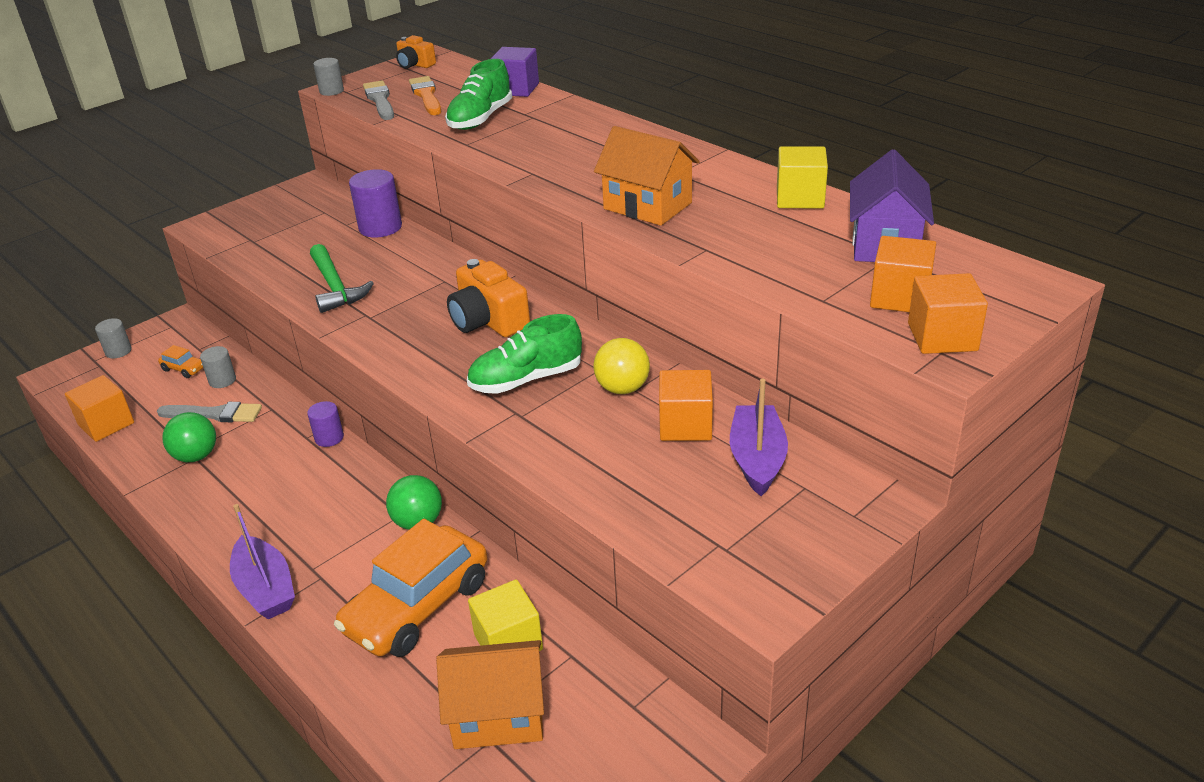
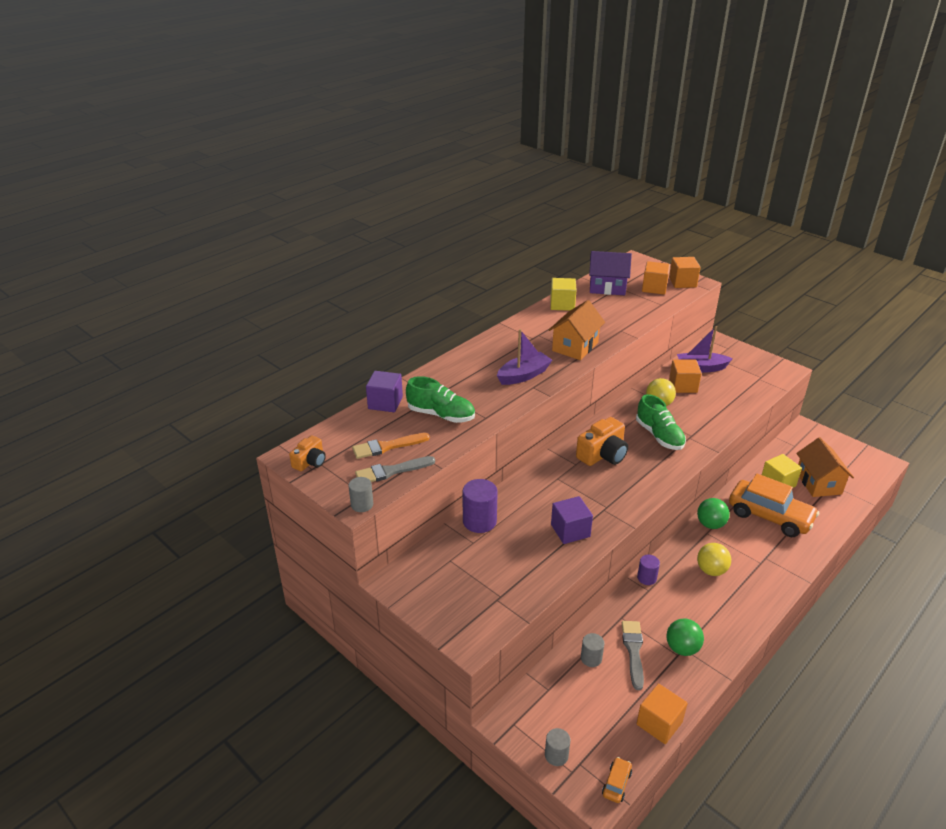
camera: 95 degrees left, 0 degrees up
(184, 369) = (578, 691): orange car -> orange car (616, 783)
(266, 589) = (783, 579): purple boat -> purple boat (524, 375)
(318, 506) = (711, 570): none -> yellow ball
(335, 287) = (570, 530): green hammer -> purple cube

